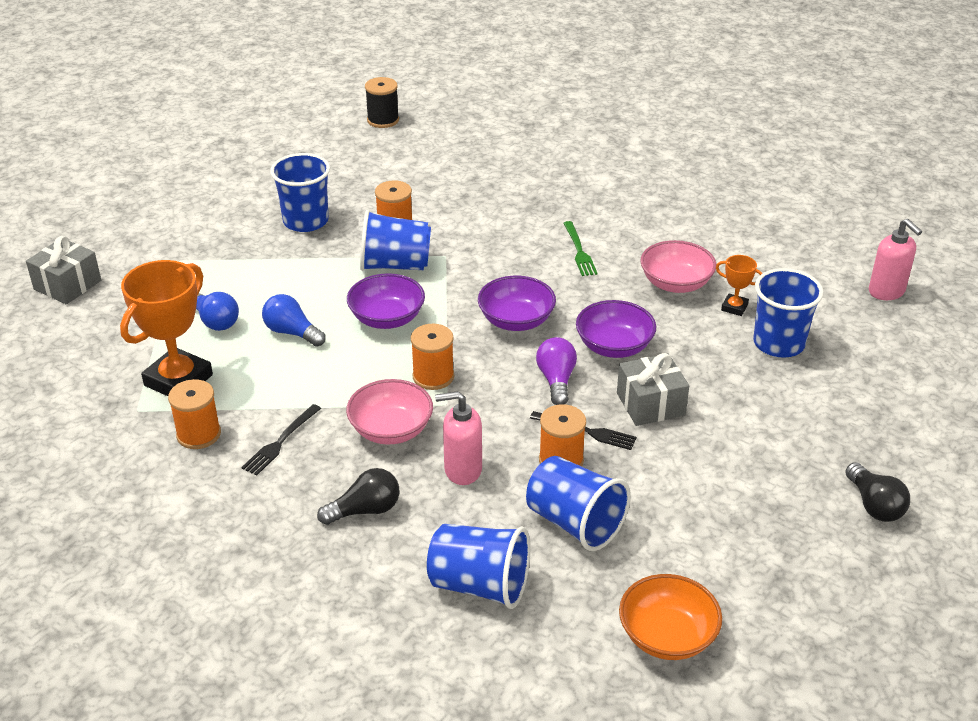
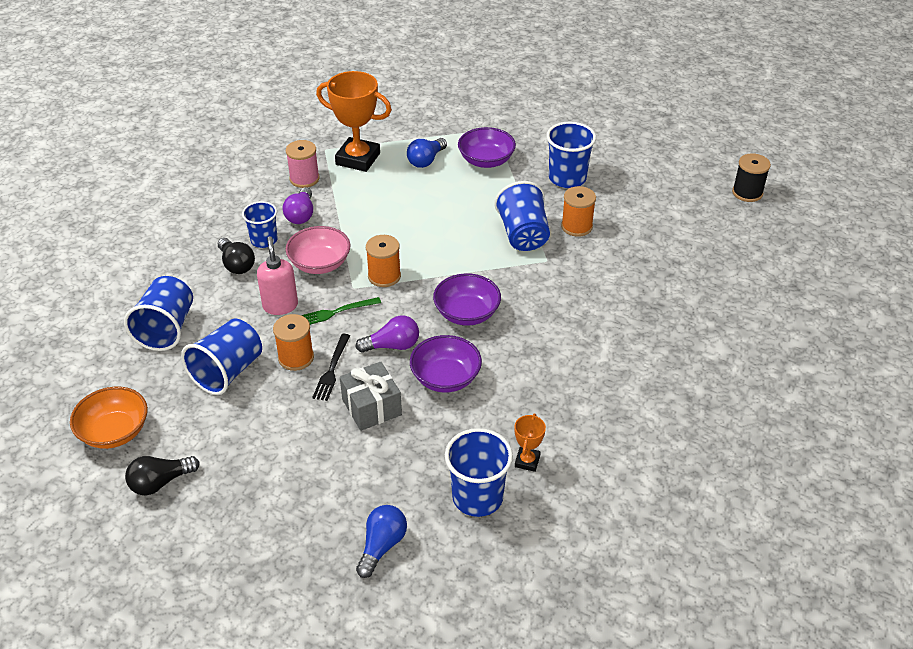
camera: 80 degrees right, 5 degrees up
(67, 285) = (449, 91): grey gift -> none
(198, 434) = (304, 179): orange spool -> pink spool
(280, 442) = (301, 215): black fork -> purple light bulb
(292, 332) = (421, 198): blue light bulb -> blue light bulb (382, 546)
(322, 481) = (264, 240): none -> blue cup
(387, 318) = (450, 241): purple bowl -> purple bowl (486, 161)
(579, 251) = (583, 343): green fork -> green fork (335, 312)
(675, 283) = (553, 415): pink bowl -> none
(874, 505) = (256, 569): black light bulb -> black light bulb (160, 482)
(886, 291) = (594, 595): pink soap dispenser -> none

